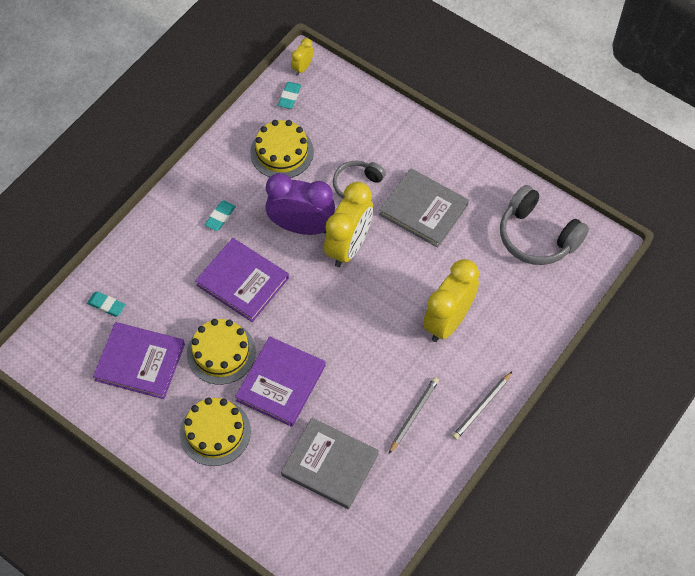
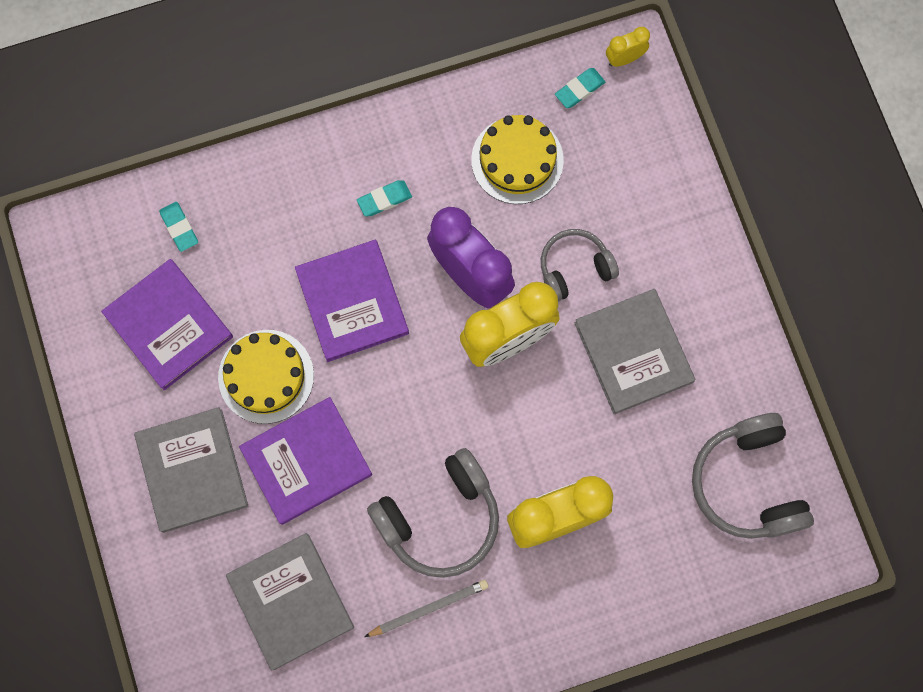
camera: 35 degrees right, 15 degrees up
(215, 432) = (192, 470): yellow cake -> grey book
(382, 363) = (440, 518): none -> grey headphones
(481, 407) = (515, 654): grey pencil -> none

